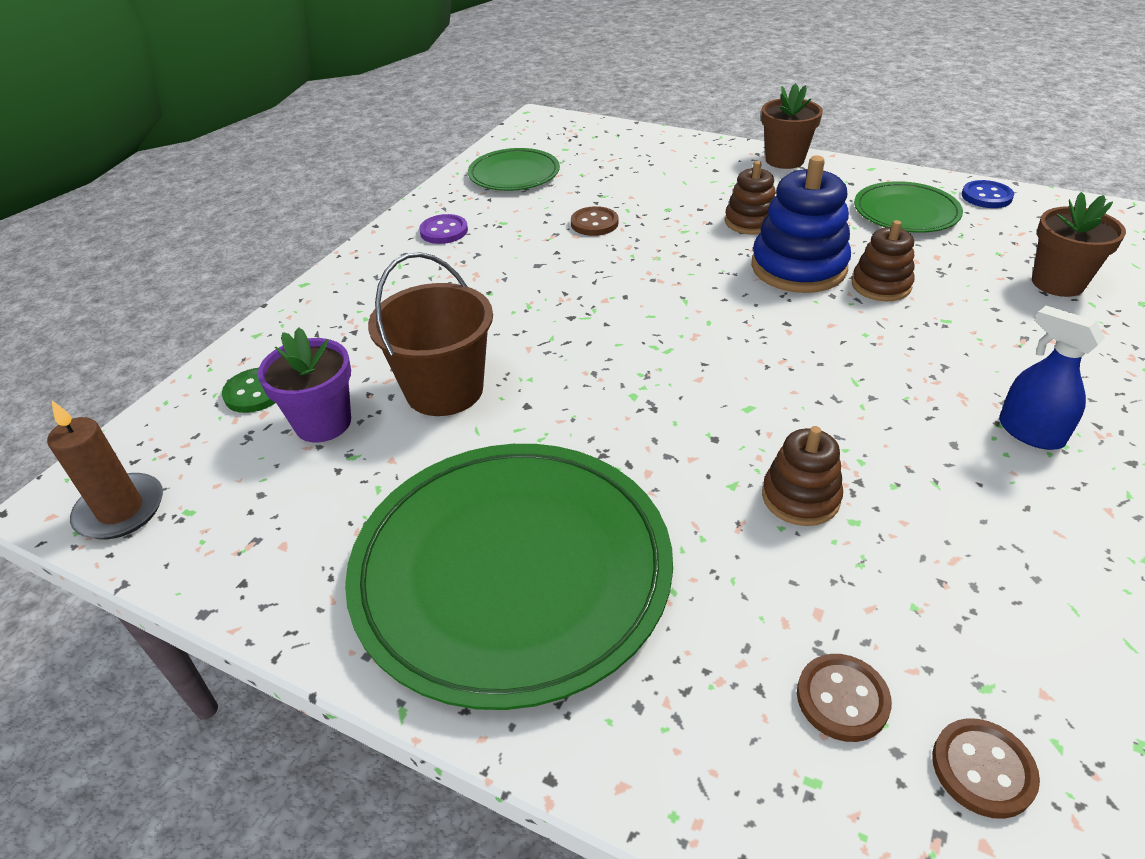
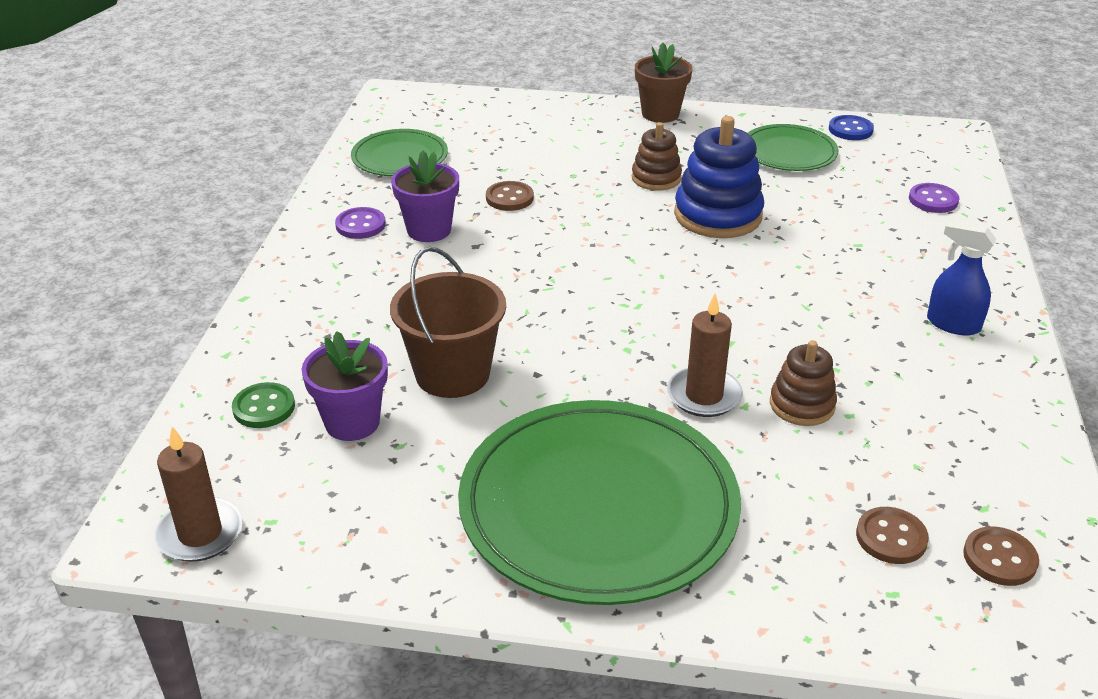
camera: 20 degrees left, 5 degrees down
(502, 244) = (429, 230): none -> purple flower pot
(691, 463) = (704, 395): none -> brown candle
(881, 285) = (794, 222): brown stacking toy -> none
(1057, 283) = (933, 200): brown flower pot -> purple button

